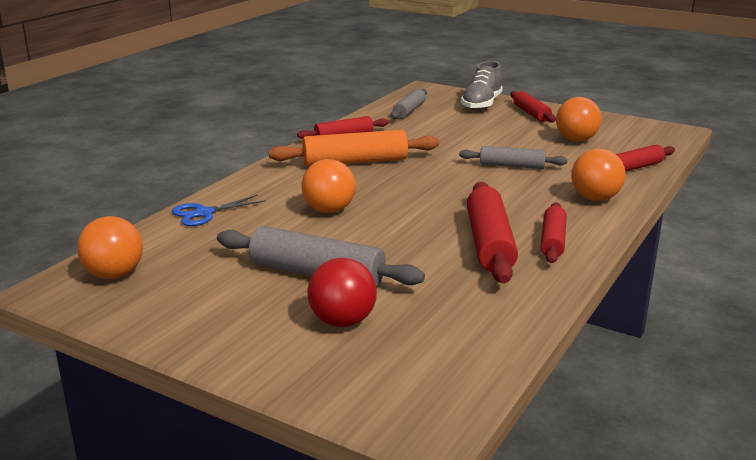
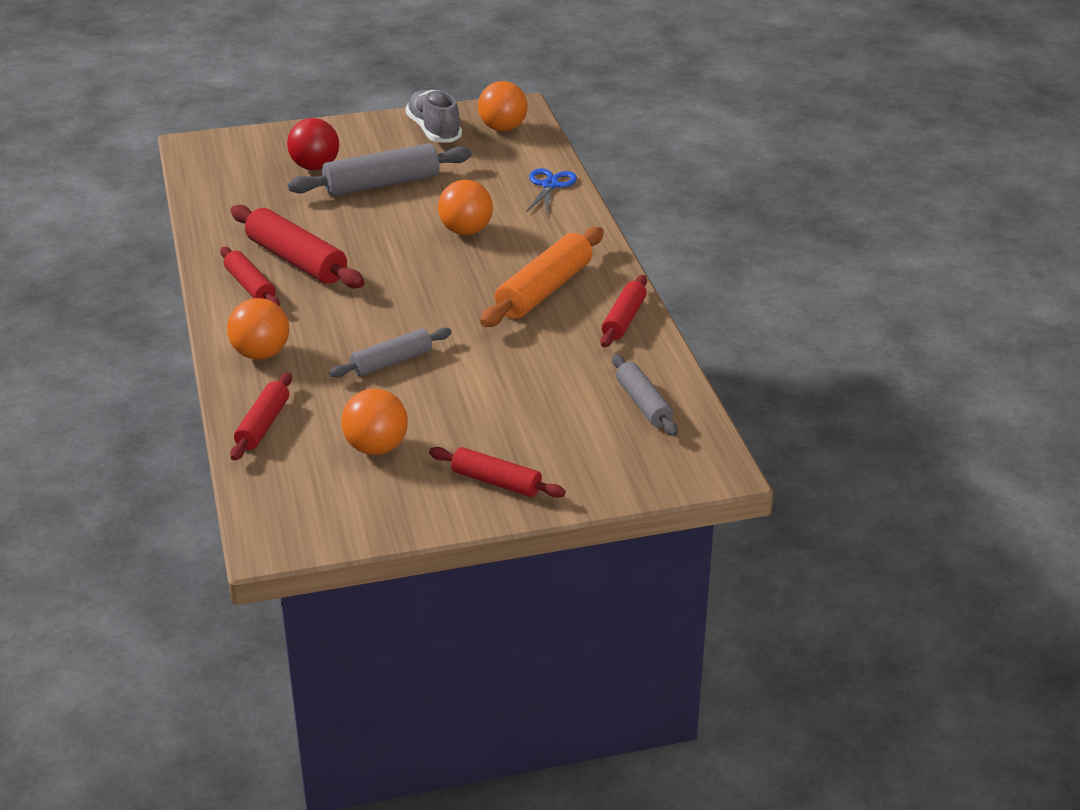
camera: 135 degrees right, 10 degrees up
(481, 104) = (585, 470): grey shoe -> grey shoe (434, 130)

